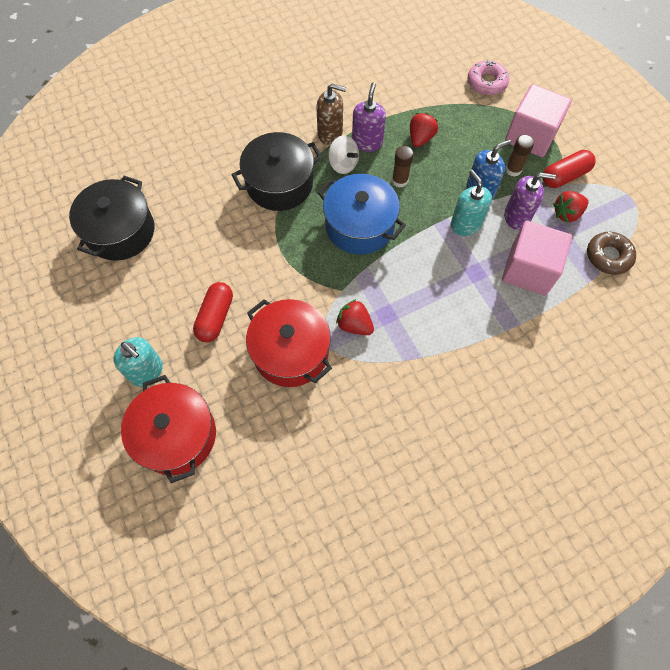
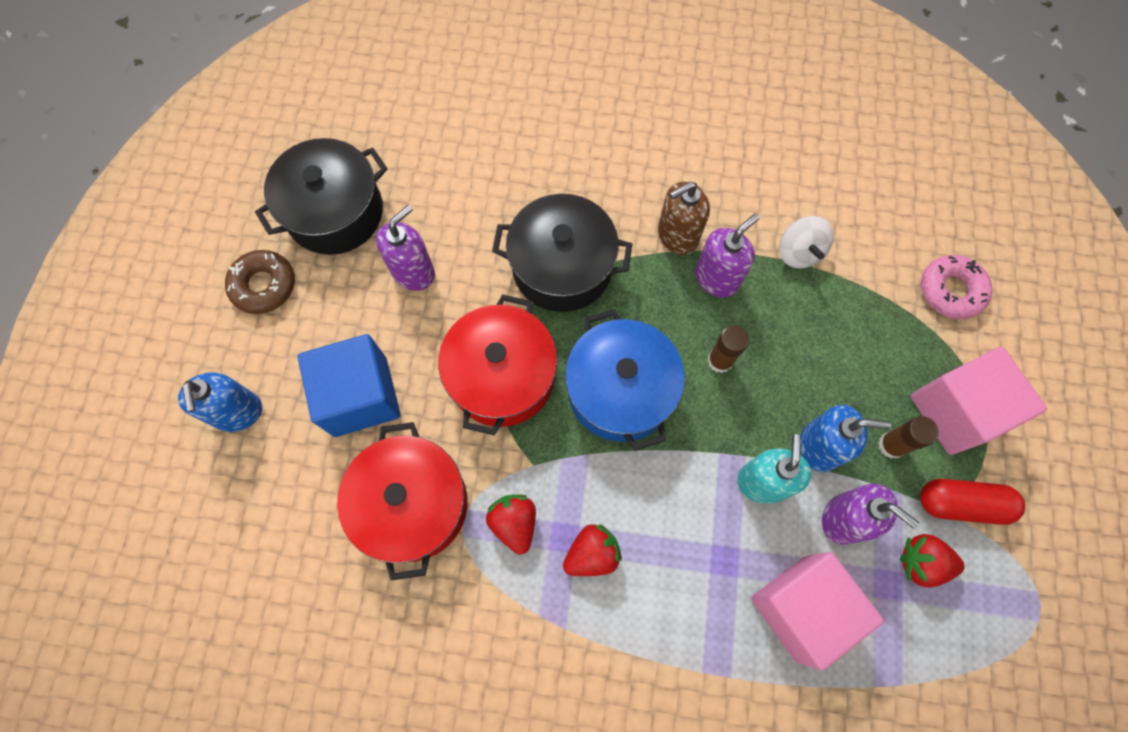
camera: 35 degrees right, 5 degrees up
(146, 371) = (238, 412): turquoise soap dispenser -> blue soap dispenser
(176, 435) = (212, 517): red pot -> red pot (502, 376)
(195, 235) = (413, 272): none -> purple soap dispenser
(215, 317) = (360, 396): red capsule -> blue cube
(330, 133) = (677, 236): brown soap dispenser -> brown soap dispenser turned 105 degrees clockwise
(343, 164) = (662, 290): white spinning top -> white spinning top (799, 252)
(420, 138) = (793, 317): red strawberry -> red strawberry (592, 554)
(608, 256) = (934, 668): brown donut -> brown donut (264, 285)

